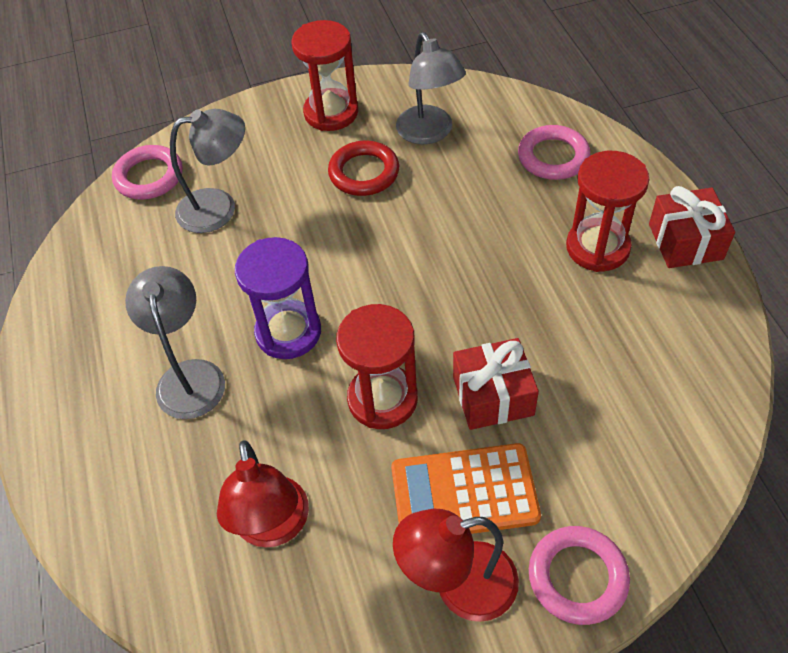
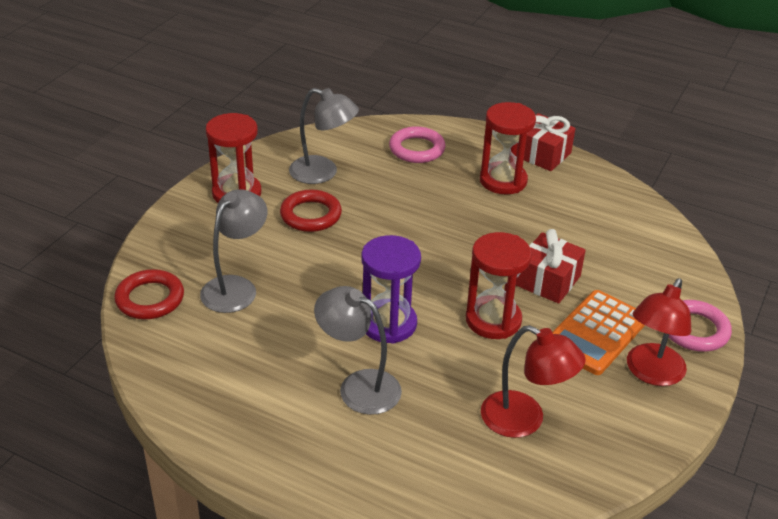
camera: 50 degrees left, 15 degrees down
(149, 176) = (150, 299): pink ring -> red ring

